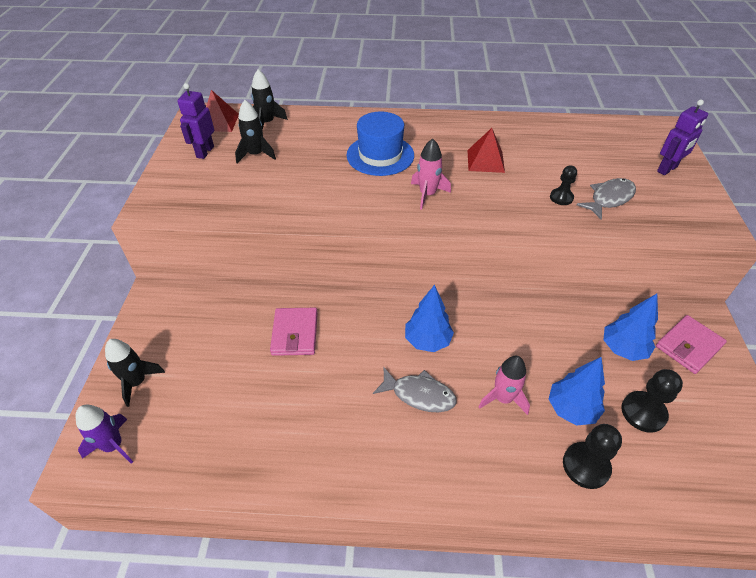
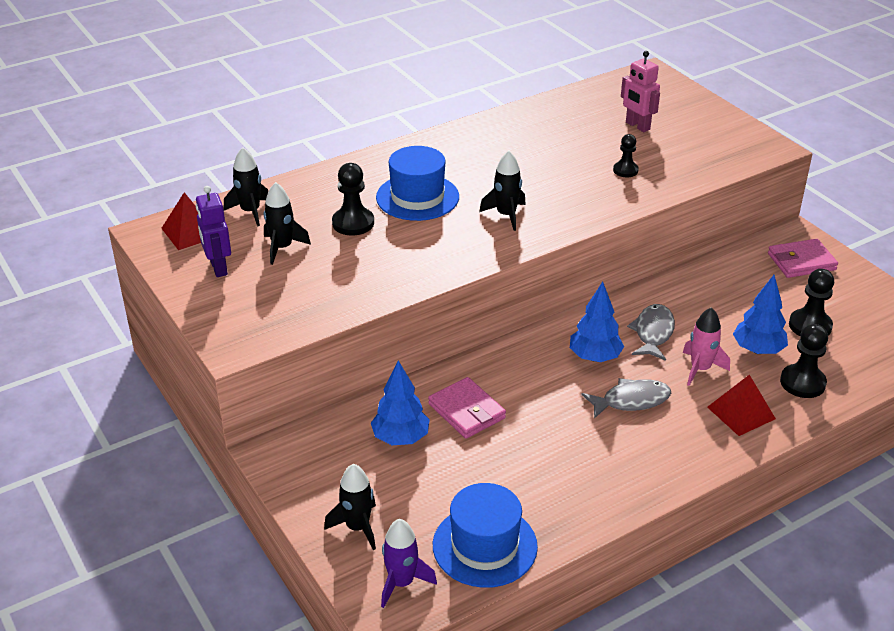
camera: 35 degrees left, 10 degrees down
(193, 453) = (484, 546): none -> blue hat
(317, 156) = (353, 223): none -> black pawn
(427, 194) = (506, 215): pink rocket -> black rocket
(485, 161) = (525, 163): red pyramid -> red pyramid (741, 413)
(609, 165) = (637, 126): none -> pink robot
(609, 199) = (665, 156): grey fish -> grey fish (653, 333)
(623, 349) = (756, 287): blue tree -> blue tree (401, 438)
(667, 169) = (687, 111): purple robot -> none
(688, 346) = (801, 262): pink wallet -> pink wallet turned 60 degrees clockwise

